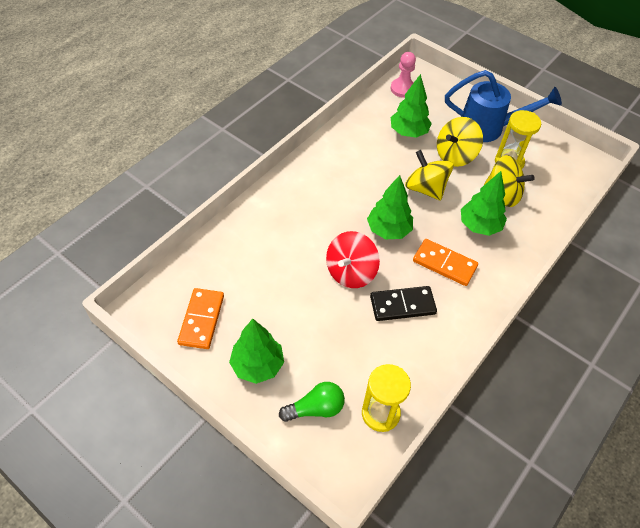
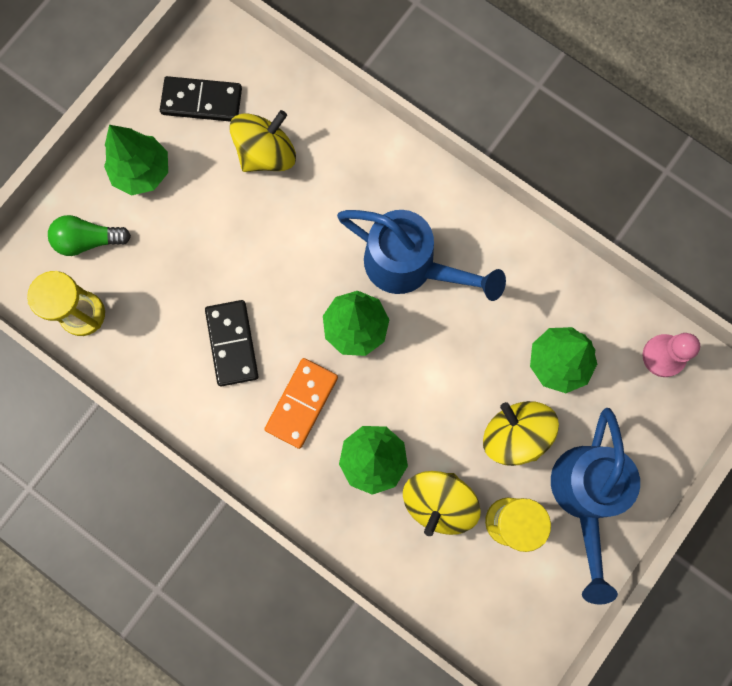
camera: 90 degrees right, 25 degrees up
(202, 320) = (201, 101): orange domino -> black domino
(315, 408) = (88, 240): green light bulb -> green light bulb turned 105 degrees clockwise
(345, 198) = (411, 267): none -> blue watering can
(350, 272) = (281, 276): red spinning top -> none
(425, 189) = (439, 384): yellow spinning top -> yellow spinning top (266, 153)

